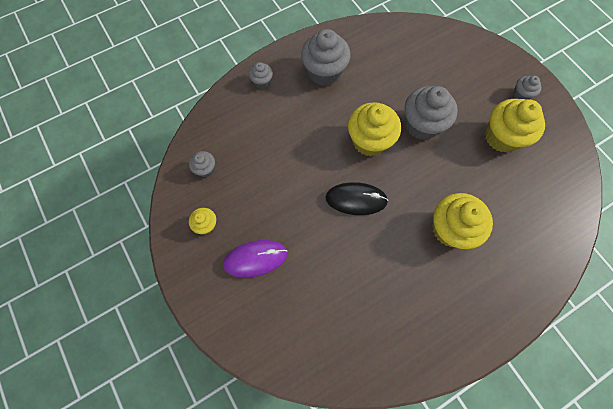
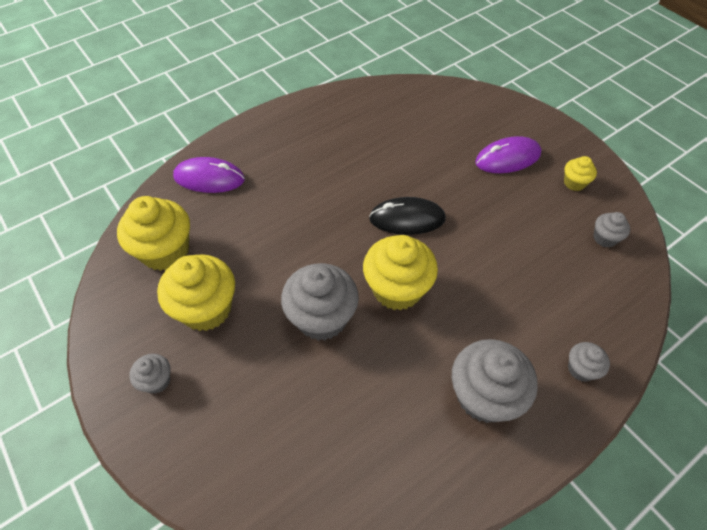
camera: 175 degrees right, 15 degrees down
(450, 229) = (294, 198): yellow cupcake -> yellow cupcake (165, 251)
(530, 258) = (209, 178): none -> purple mouse

